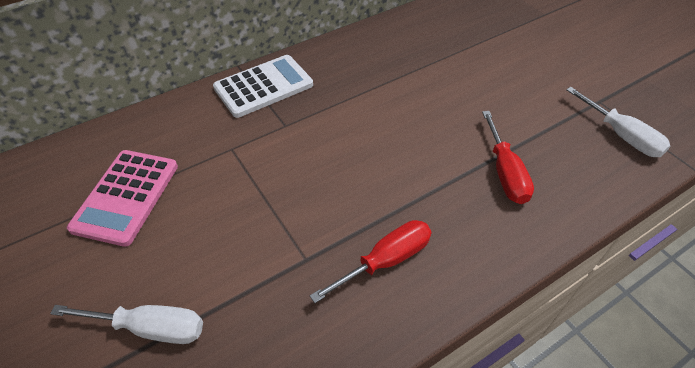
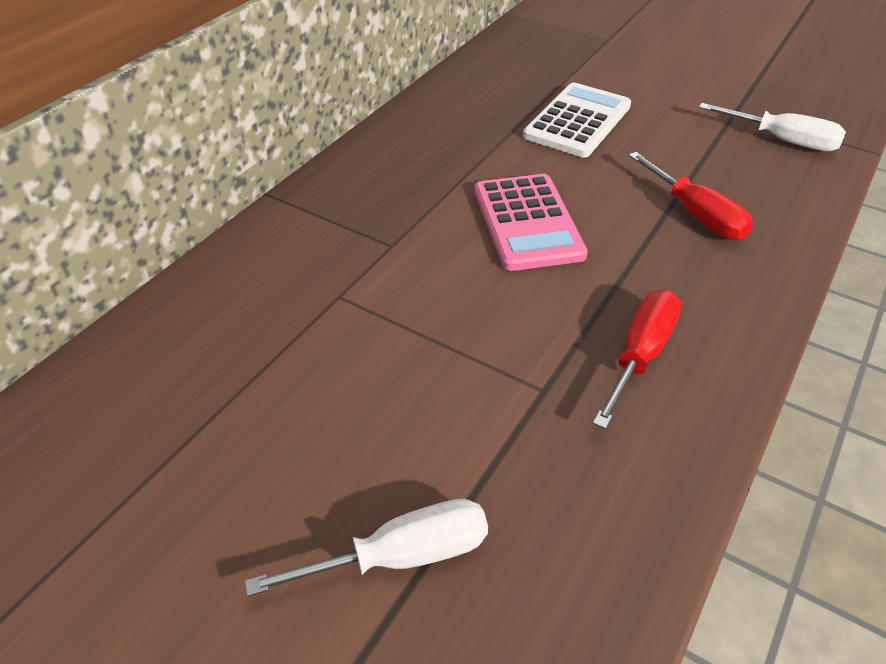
camera: 25 degrees left, 5 degrees down
(126, 197) = (229, 407): pink calculator -> pink calculator (527, 223)
(263, 86) = (324, 208): white calculator -> white calculator (577, 121)

